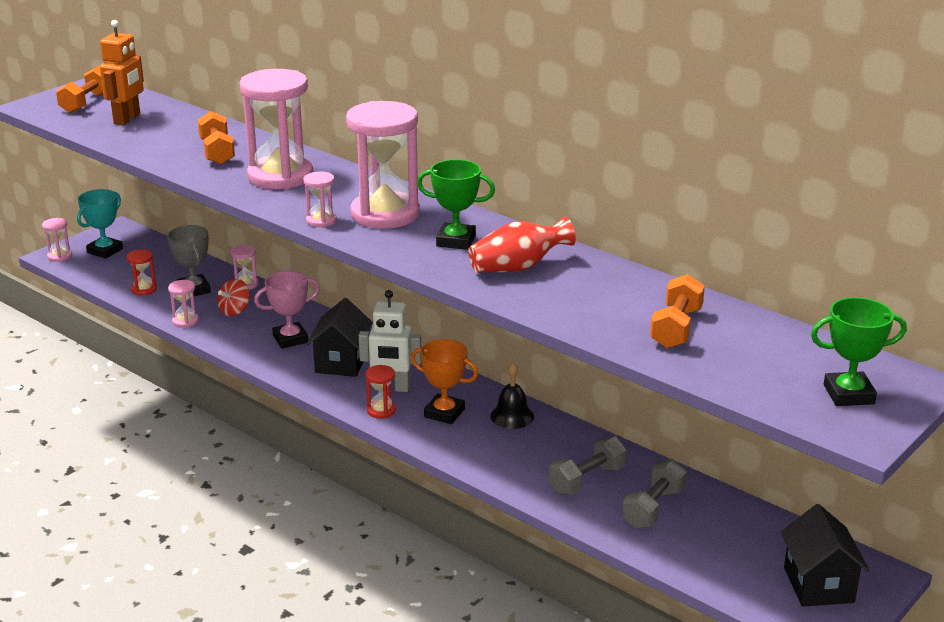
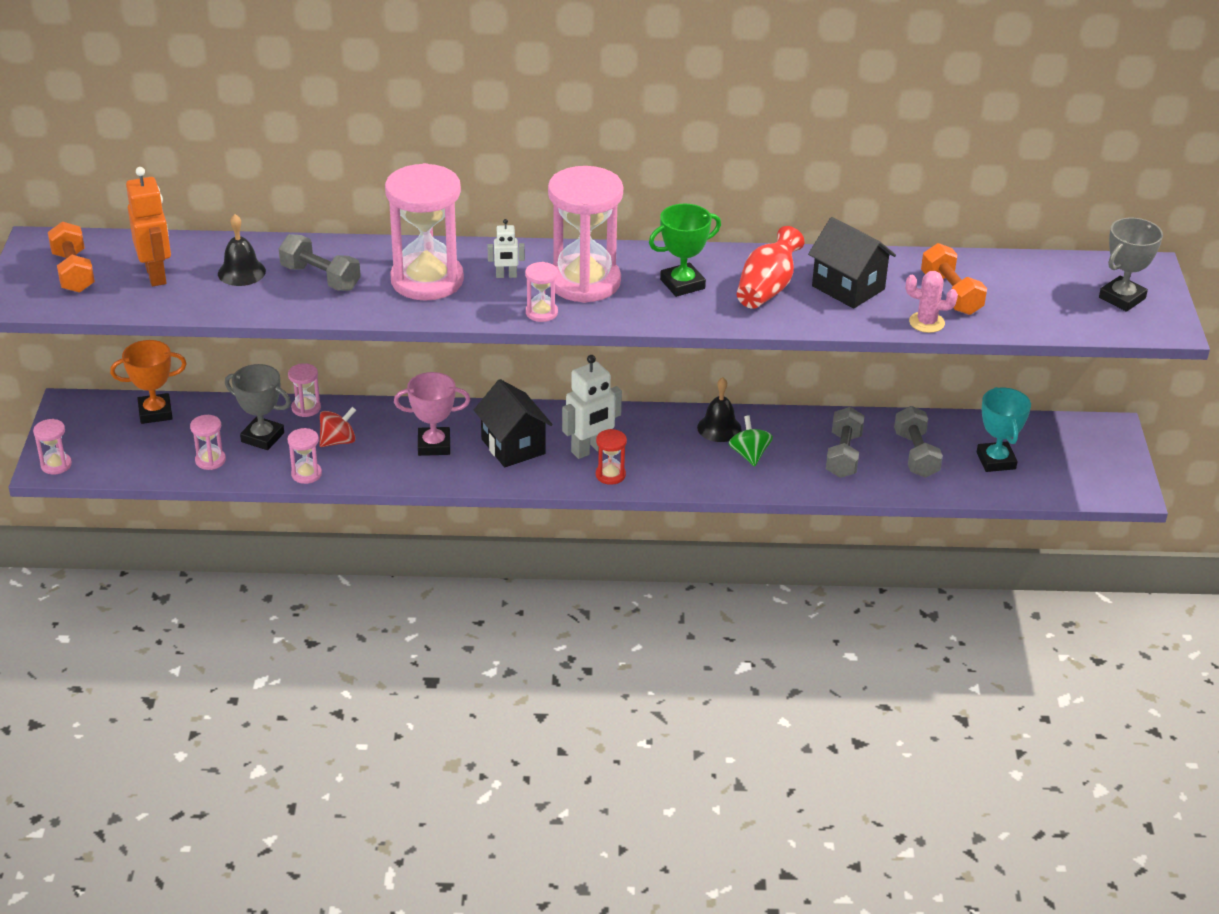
camera: 40 degrees left, 10 degrees up
(105, 251) = (97, 436): turquoise trophy -> turquoise trophy (996, 461)
(144, 289) = (210, 460): red hourglass -> pink hourglass
(177, 134) = (241, 272): none -> black bell
(217, 152) = (320, 278): orange dumbbell -> grey dumbbell
(235, 311) = (338, 441): red spinning top -> red spinning top turned 120 degrees counterclockwise
(290, 339) = (434, 445): pink trophy -> pink trophy turned 60 degrees clockwise
(337, 192) = (506, 276): none -> white robot
(444, 413) = (663, 451): orange trophy -> orange trophy (155, 412)
(508, 444) = (749, 455): none -> green spinning top
(617, 339) = (926, 322): none -> pink cactus
(818, 585) = (1083, 457): black house -> black house (848, 288)
(849, 394) = (1122, 298): green trophy -> grey trophy

